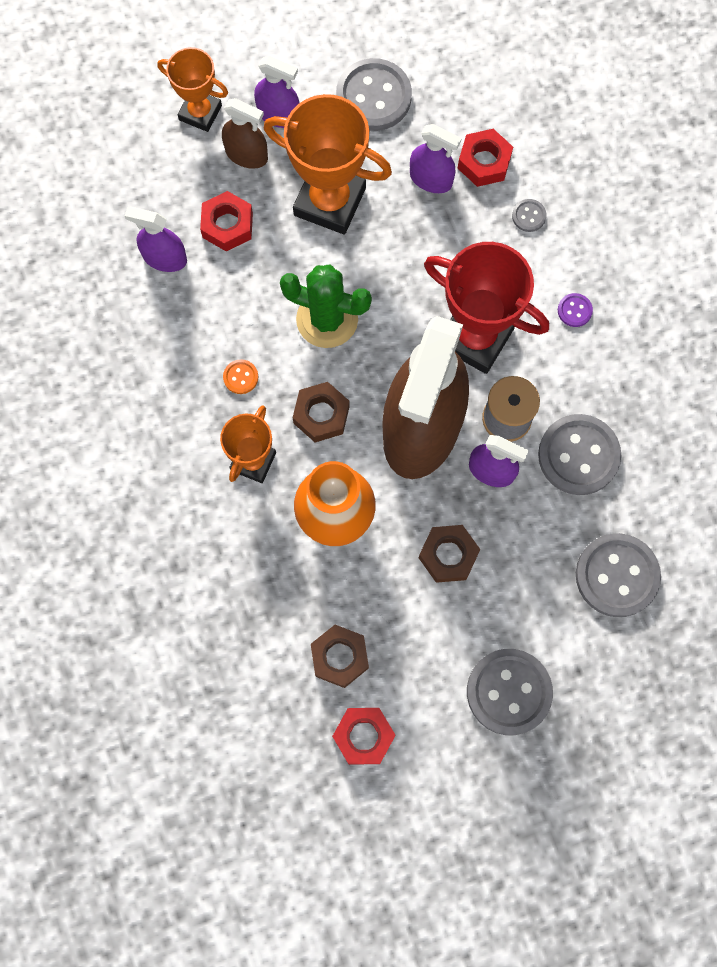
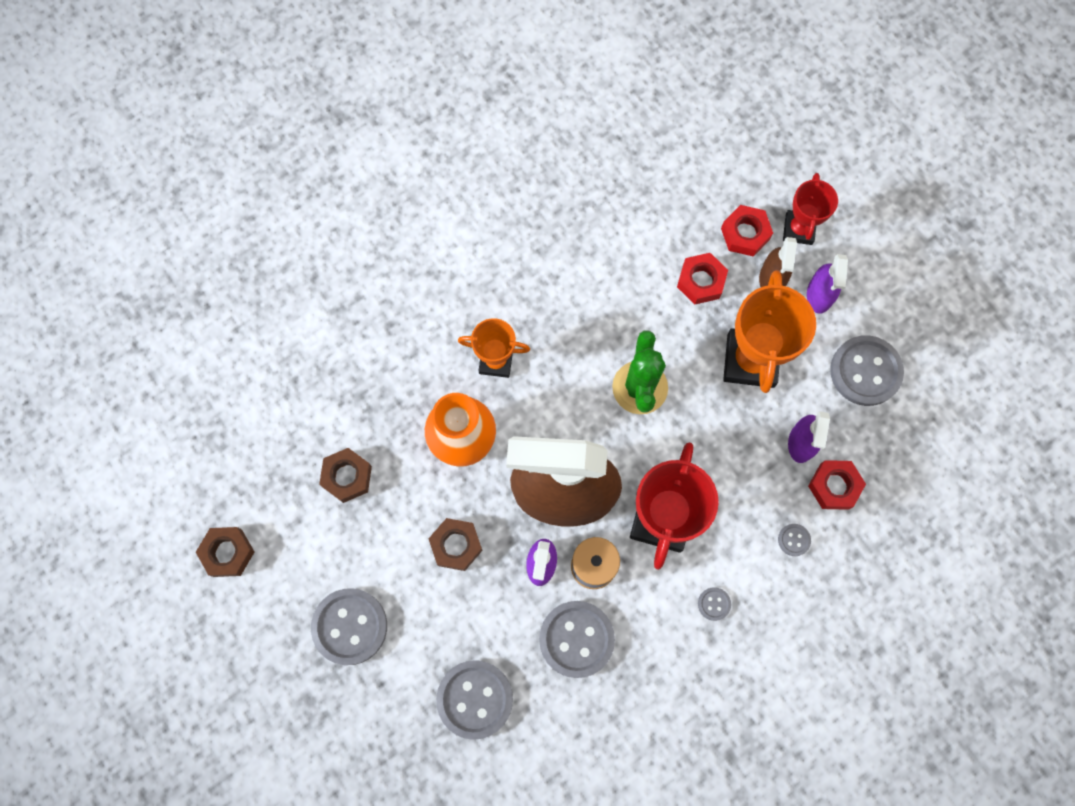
camera: 75 degrees right, 0 degrees up
(165, 258) = (655, 239): purple spray bottle -> none
(200, 113) = (798, 229): orange trophy -> red trophy
(240, 377) = (567, 330): orange button -> none
(321, 415) = (552, 406): brown nut -> brown nut (227, 553)
(363, 736) = (286, 513): red nut -> red nut (745, 233)
(574, 310) = (714, 604): purple button -> grey button

